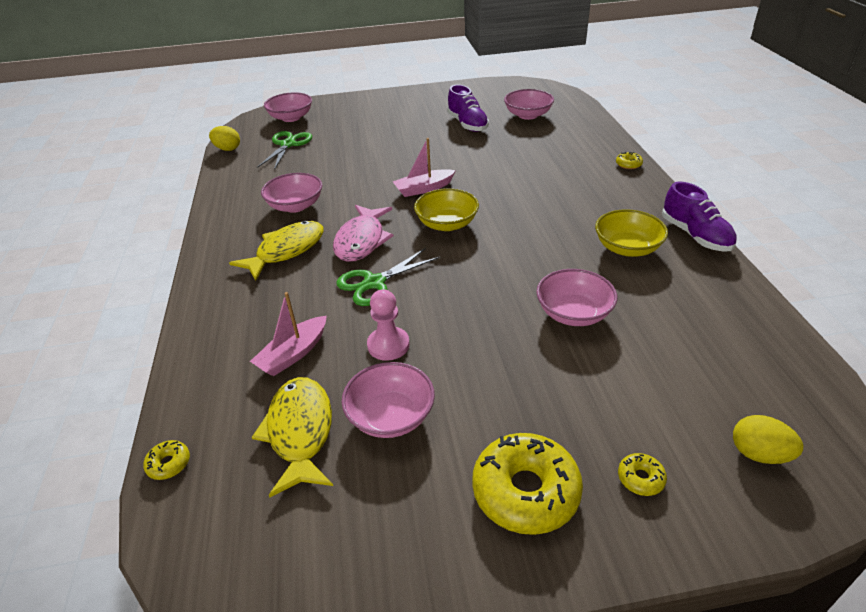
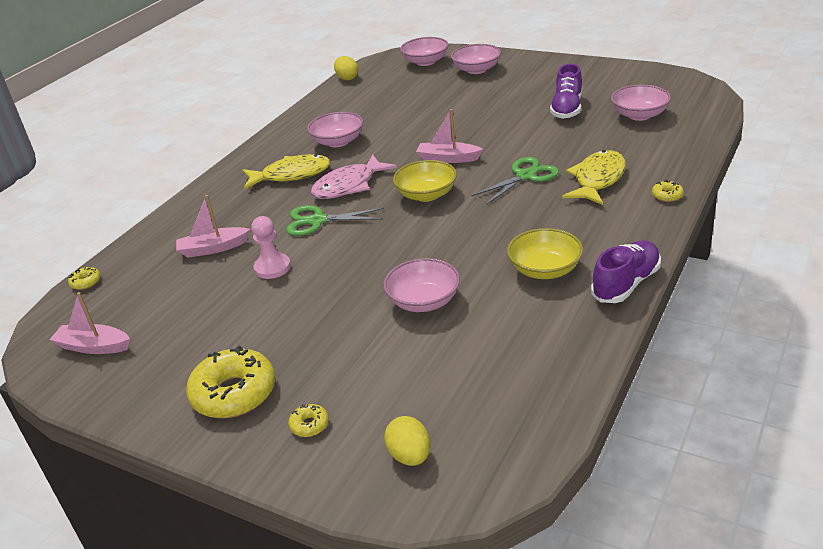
camera: 40 degrees right, 5 degrees down
(284, 535) = (93, 346): none -> pink boat
(288, 144) = (394, 87): green scissors -> green scissors (525, 176)
(300, 432) = (162, 297): yellow fish -> yellow fish (597, 180)
(391, 416) = (219, 312): pink bowl -> pink bowl (476, 70)
(695, 235) = (626, 284): purple shoe -> purple shoe turned 150 degrees counterclockwise

